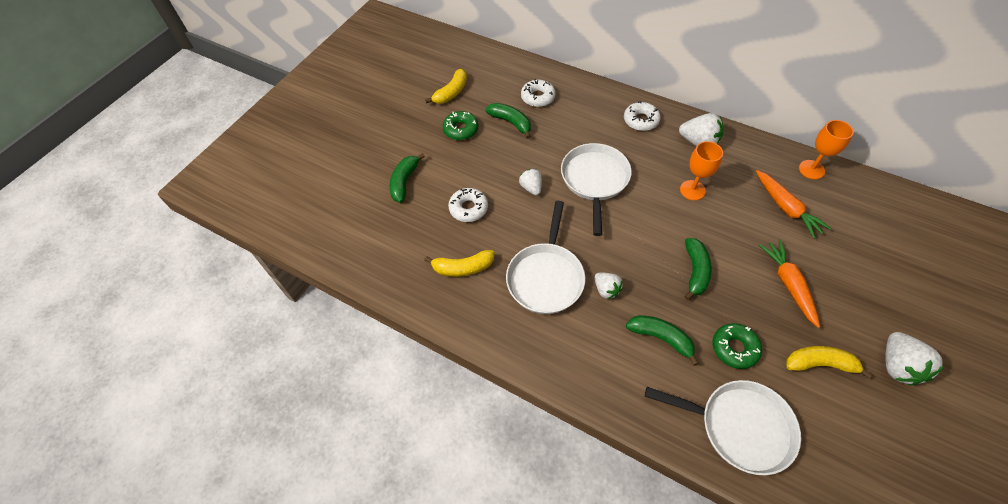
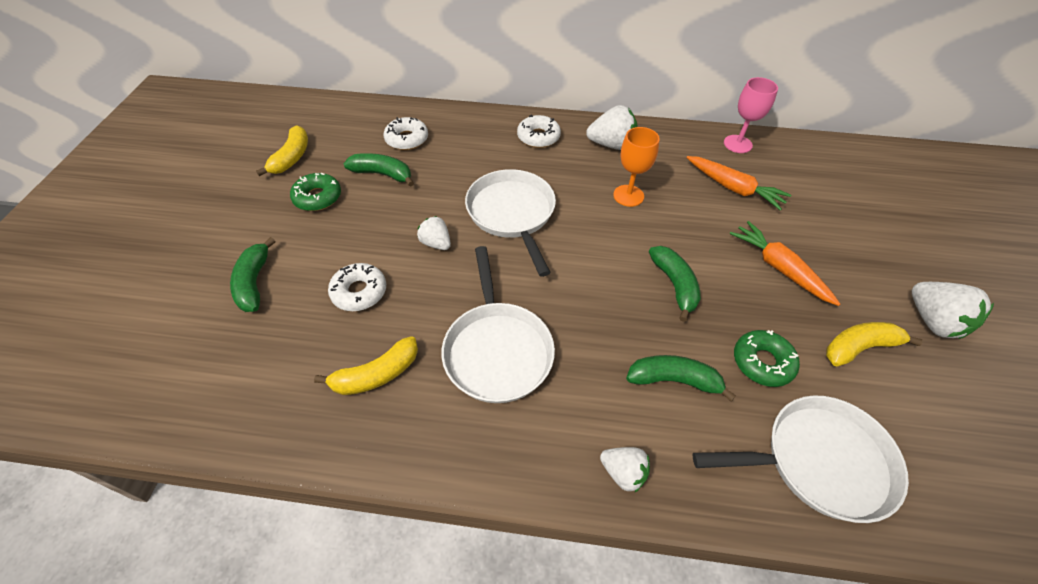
camera: 25 degrees left, 5 degrees down
(606, 290) = (581, 341): white strawberry -> white strawberry (623, 472)
(811, 169) = (737, 144): orange goblet -> pink goblet

